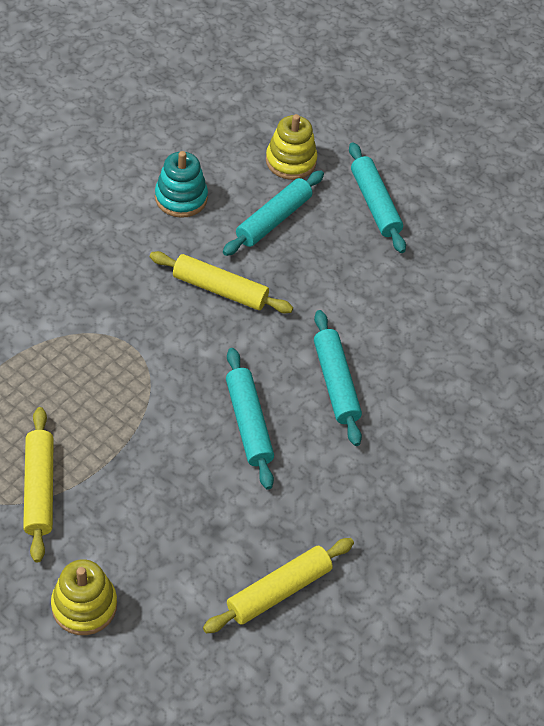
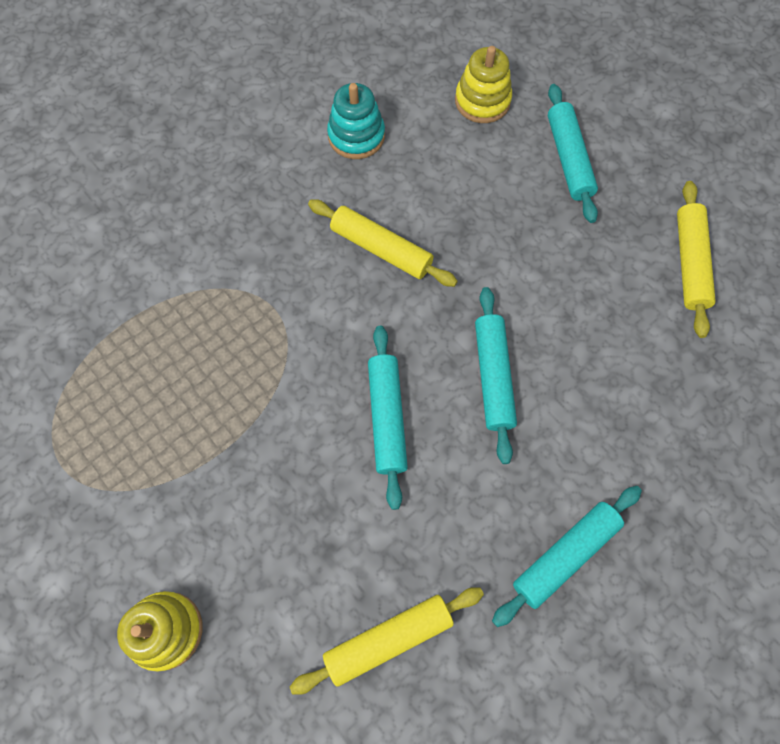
camera: 15 degrees right, 15 degrees up
(40, 489) = (144, 475): yellow rolling pin -> yellow rolling pin (690, 263)
(273, 219) = (453, 169): turquoise rolling pin -> turquoise rolling pin (565, 555)

